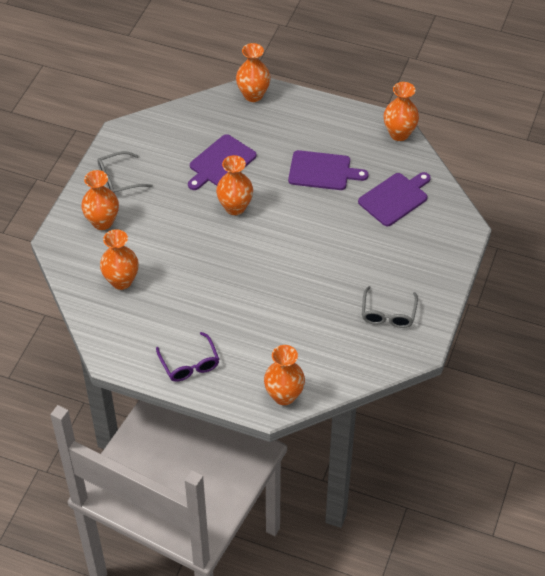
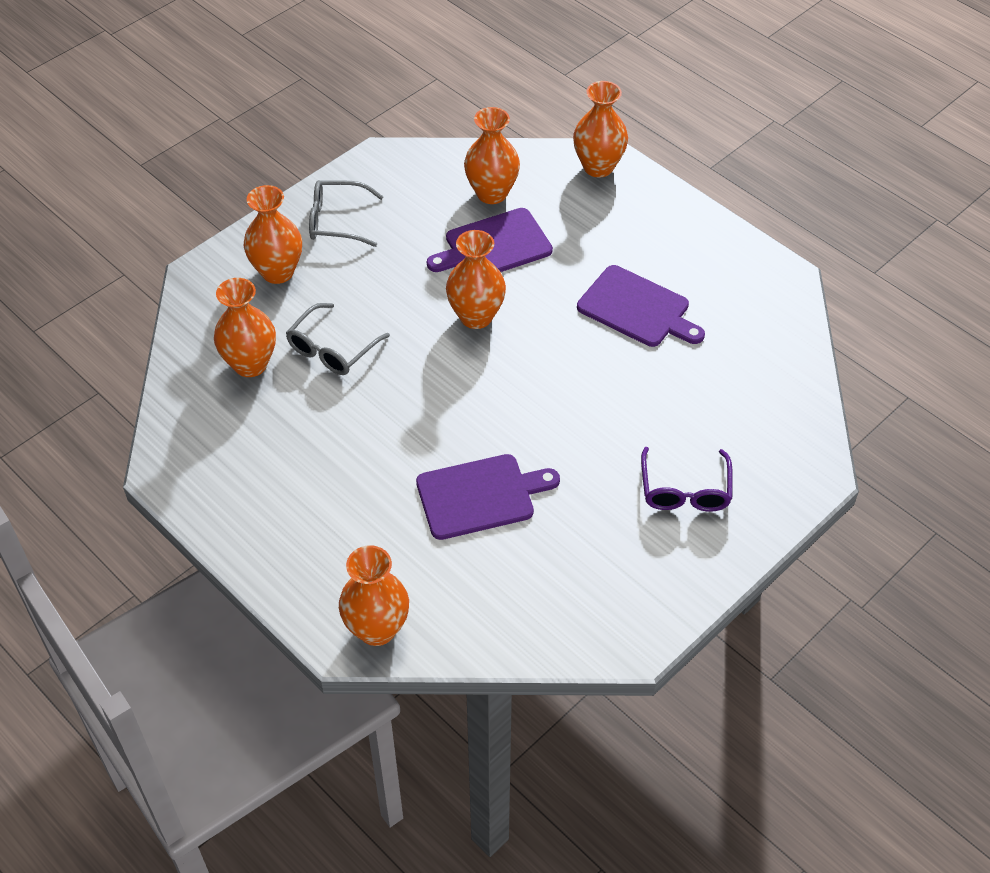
camera: 25 degrees right, 0 degrees up
(189, 364) = (269, 523): purple glasses -> purple glasses (685, 490)
(388, 314) = (613, 564): grey glasses -> grey glasses (332, 349)
(395, 198) = (726, 387): purple cutting board -> purple cutting board (480, 496)
(399, 134) = (787, 293): orange vase -> orange vase (492, 193)

